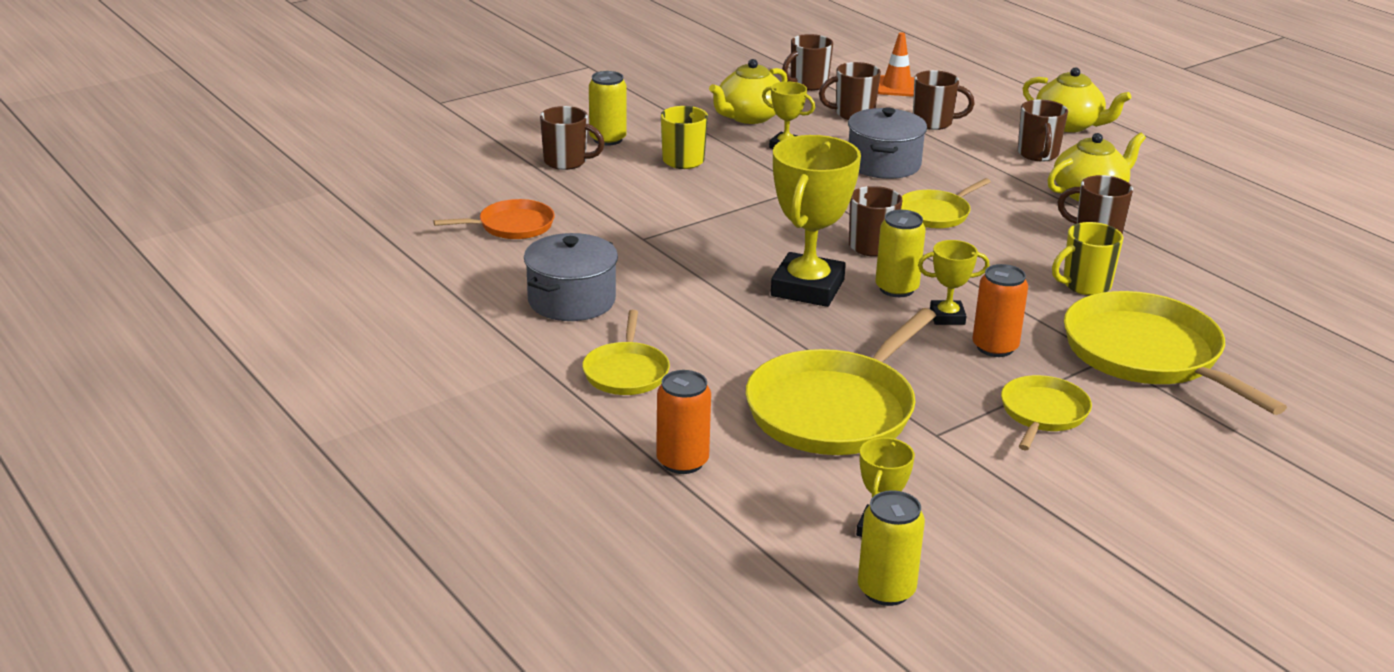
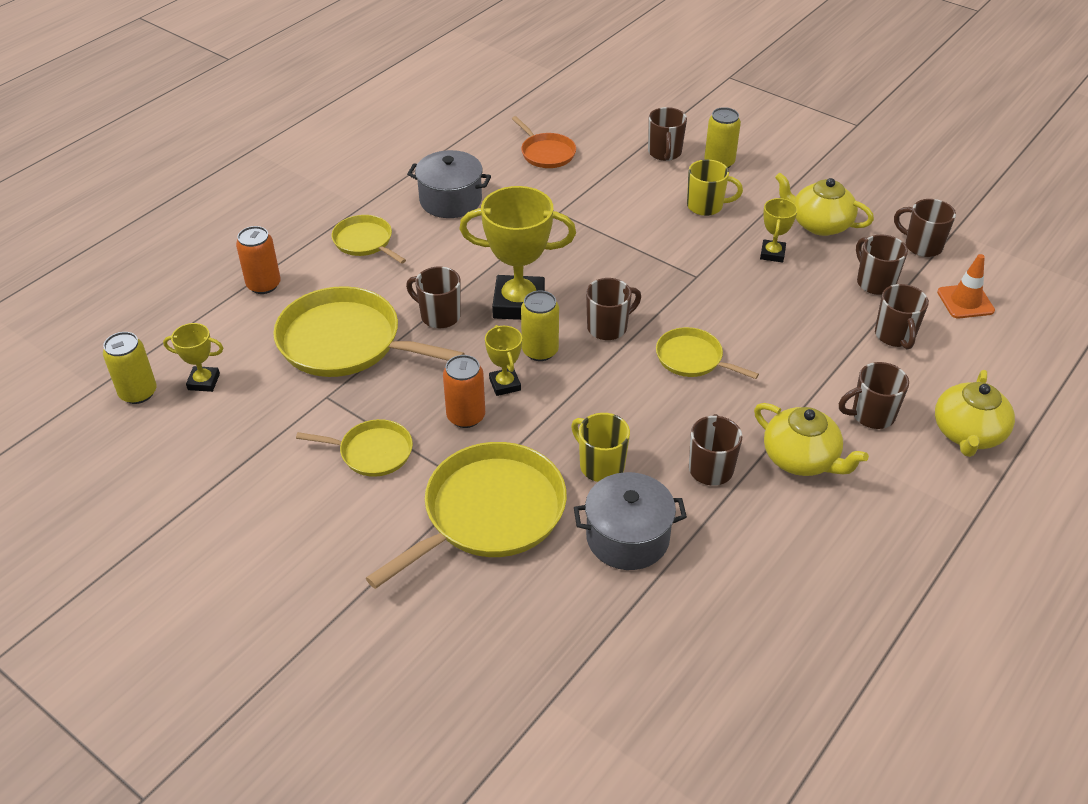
camera: 75 degrees right, 15 degrees up
(626, 372) = (365, 242): yellow pan -> yellow pan turned 60 degrees clockwise
(809, 340) = (439, 316): none -> brown mug
(884, 164) = (775, 315): grey pot -> grey pot (627, 538)

